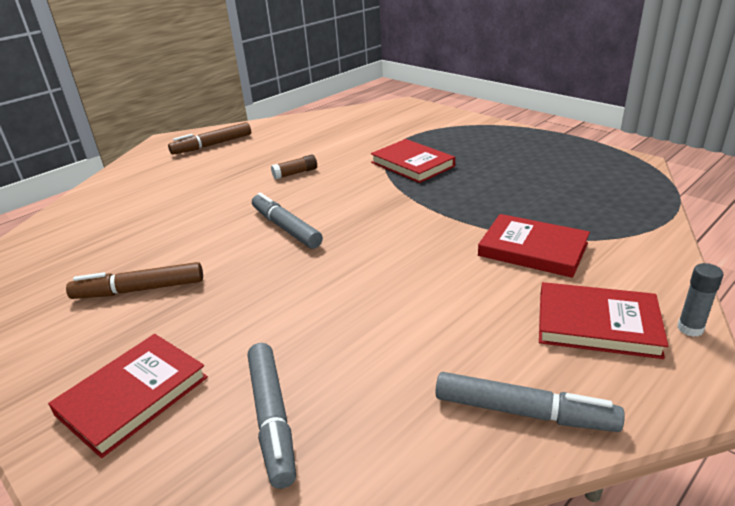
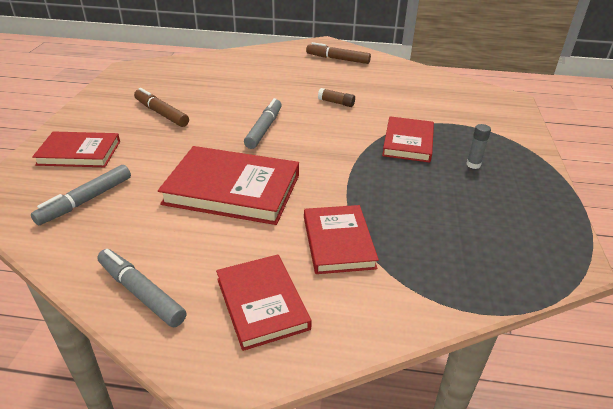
camera: 50 degrees right, 5 degrees up
(381, 284) = (232, 189): none -> red book
(523, 412) = (141, 293): grey marker -> grey marker turned 150 degrees clockwise
(690, 328) = (295, 359): grey glue stick -> grey glue stick (473, 165)

